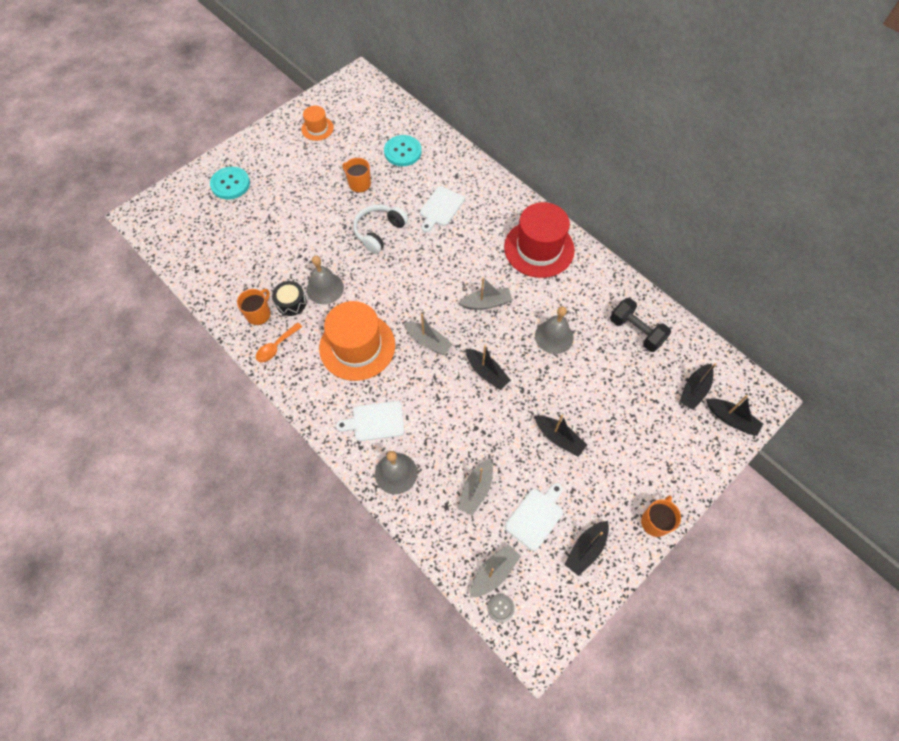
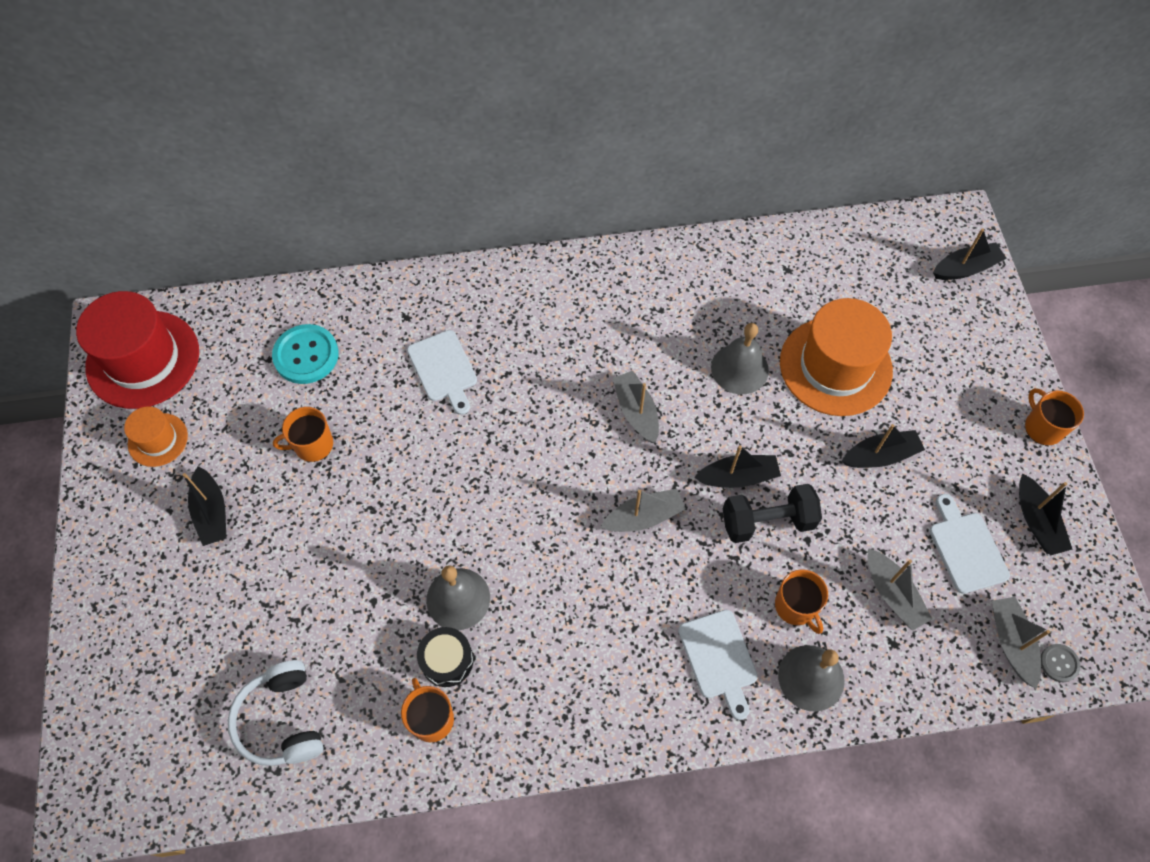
camera: 55 degrees left, 0 degrees up
(230, 184) = (151, 627): turquoise button -> none
(276, 347) = (507, 724): orange spoon -> none
(357, 346) = (586, 612): orange hat -> orange hat (835, 366)
(375, 421) = (719, 658): white cutting board -> white cutting board turned 45 degrees counterclockwise
(379, 232) = (419, 470): white headphones -> white headphones (281, 720)
(431, 443) = (796, 606): none -> orange mug
(486, 303) = (636, 411): grey boat -> grey boat turned 45 degrees counterclockwise
(539, 248) = (600, 299): red hat -> red hat (143, 359)
(636, 331) = (793, 279): black dumbbell -> black dumbbell (767, 521)
(694, 390) = (908, 277): black boat -> black boat (212, 512)

